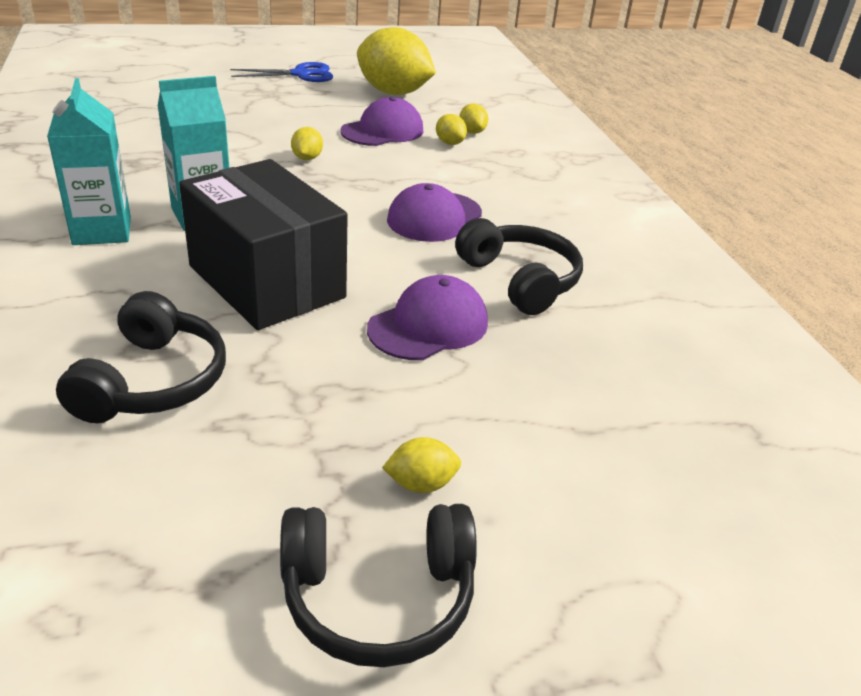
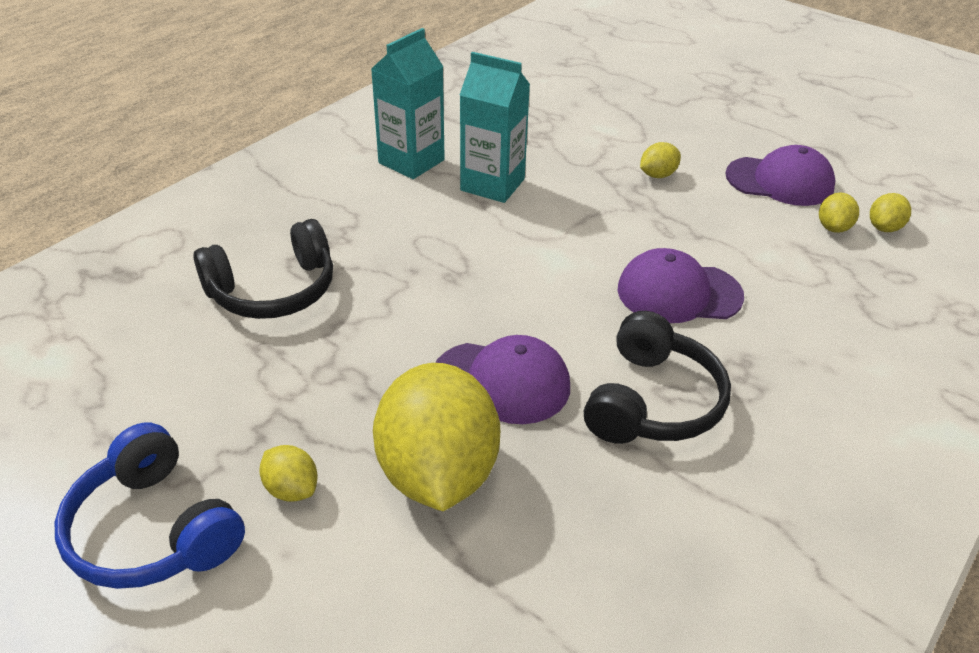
camera: 55 degrees right, 5 degrees up
(266, 282) = (448, 265): black box -> none
(300, 74) = (795, 86): blue scissors -> none
(378, 596) = (154, 530): black headphones -> blue headphones
(393, 93) = (866, 145): yellow lemon -> yellow lemon (438, 473)

